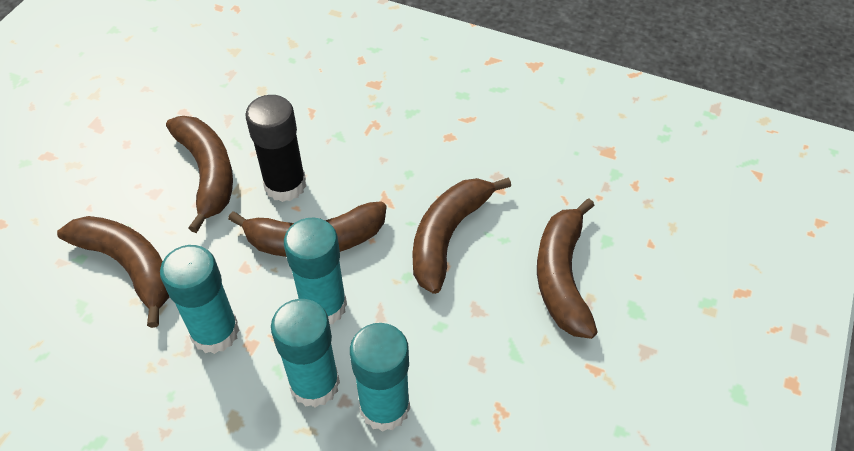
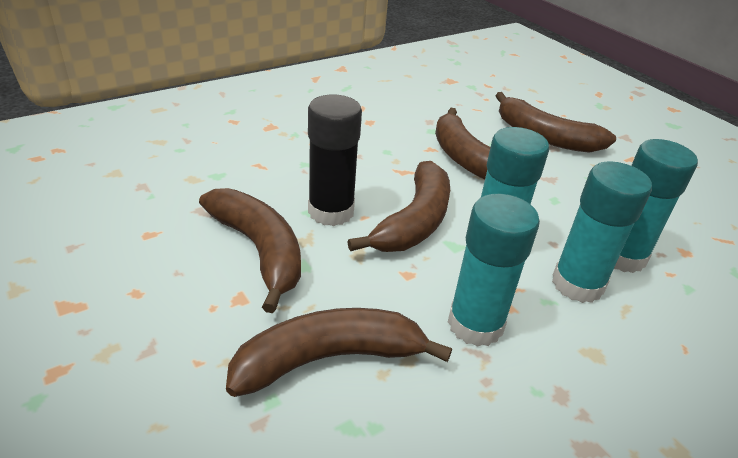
camera: 60 degrees left, 15 degrees down
(208, 174) = (260, 250): brown banana -> brown banana turned 45 degrees clockwise

